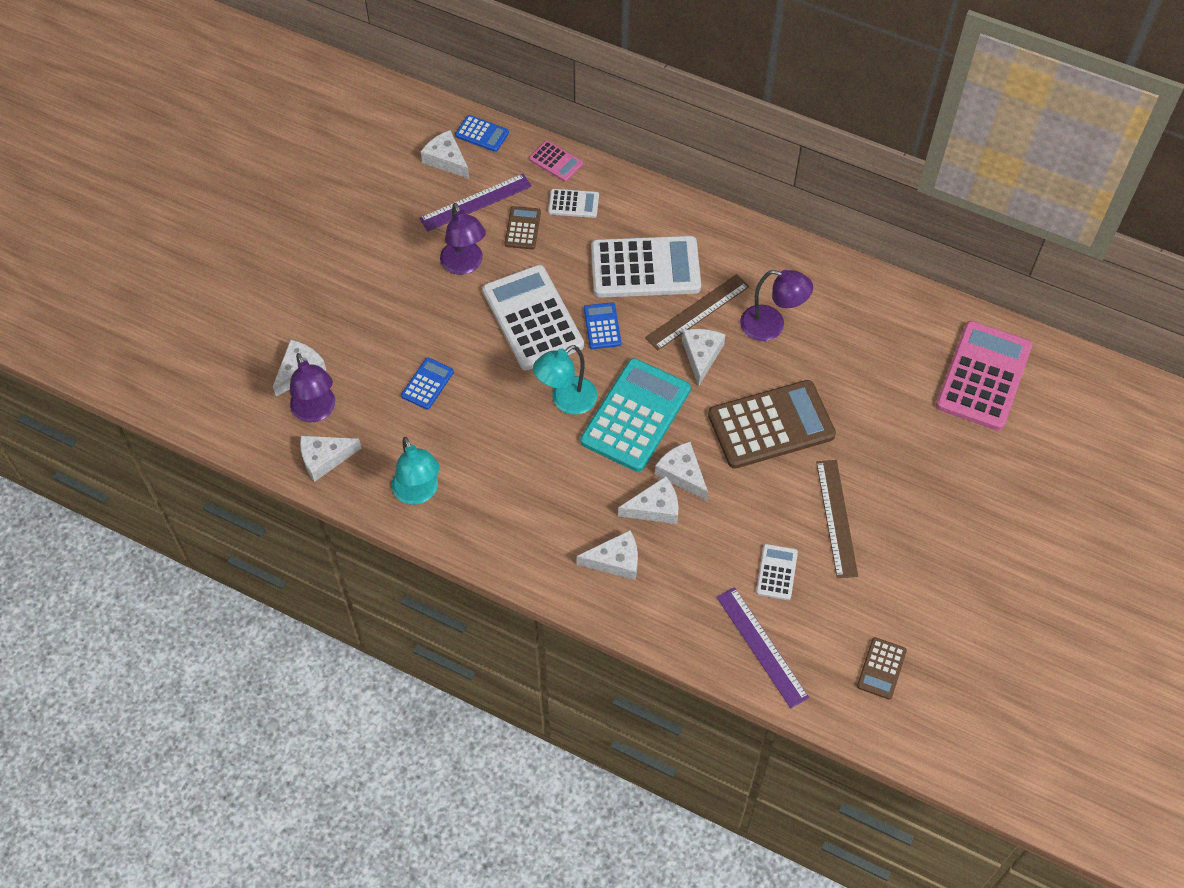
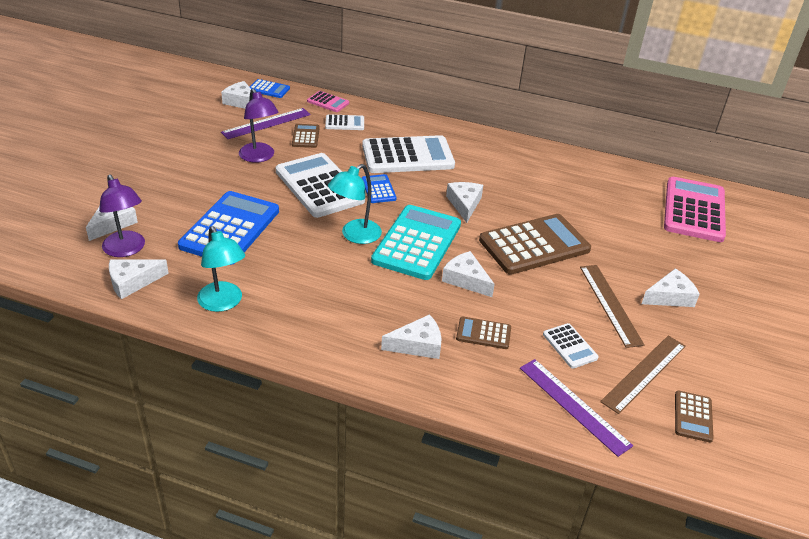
camera: 10 degrees left, 20 degrees down
(427, 384) = (230, 228): blue calculator -> blue calculator, size x2.13
(655, 508) = (447, 304): white cheese -> white cheese (670, 297)
(687, 550) = (483, 333): none -> brown calculator
(697, 312) = (455, 179): brown ruler -> brown ruler (644, 373)
(771, 326) = (516, 186): purple lamp -> none
(776, 572) = (570, 346): white calculator -> white calculator turned 150 degrees clockwise

